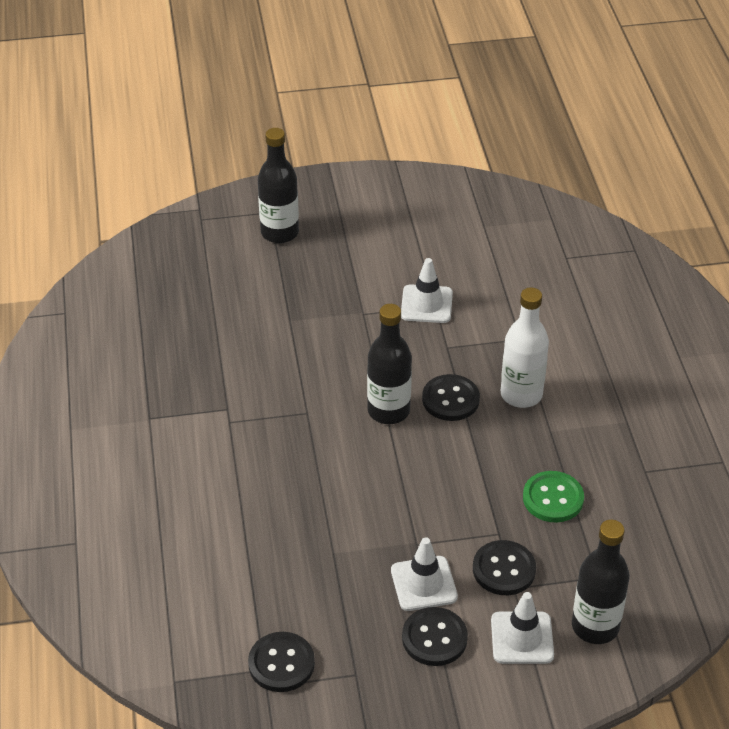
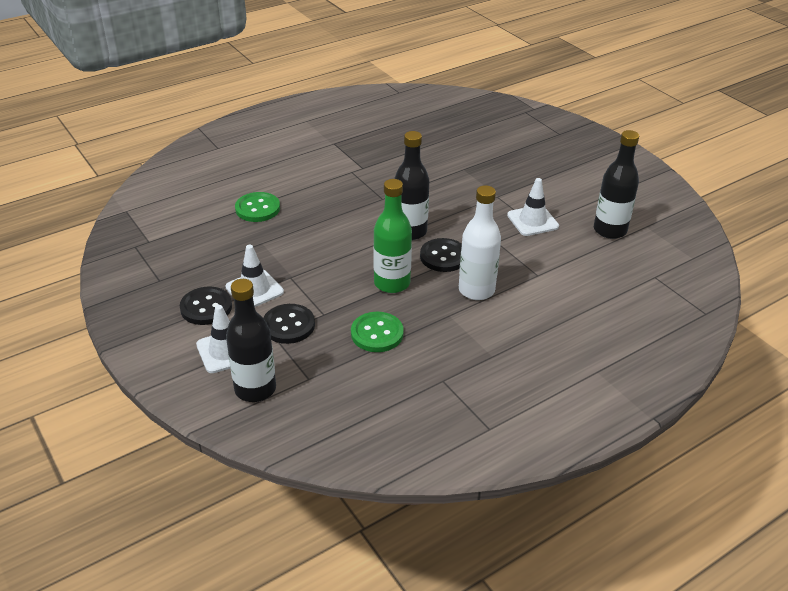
camera: 65 degrees right, 5 degrees down
(256, 537) = (257, 208): none -> green button
(279, 233) = (543, 142): black bottle -> black bottle (610, 230)
(281, 663) = (156, 247): black button -> none
(474, 458) = (392, 283): none -> green bottle

